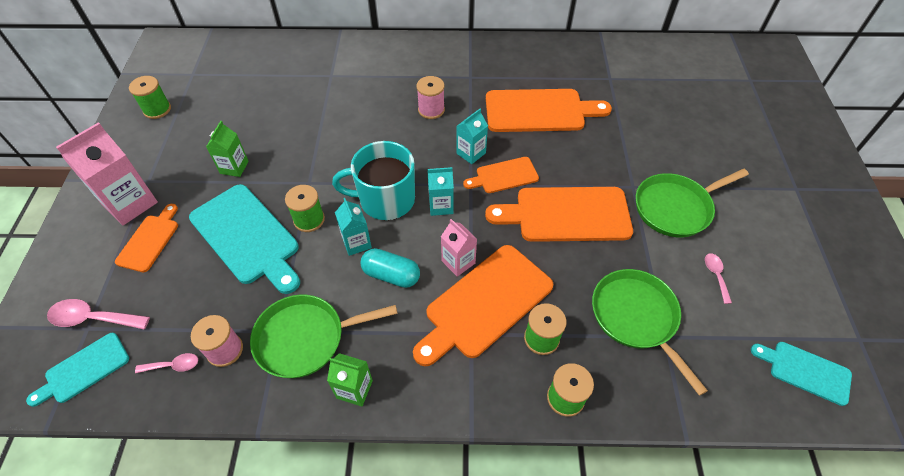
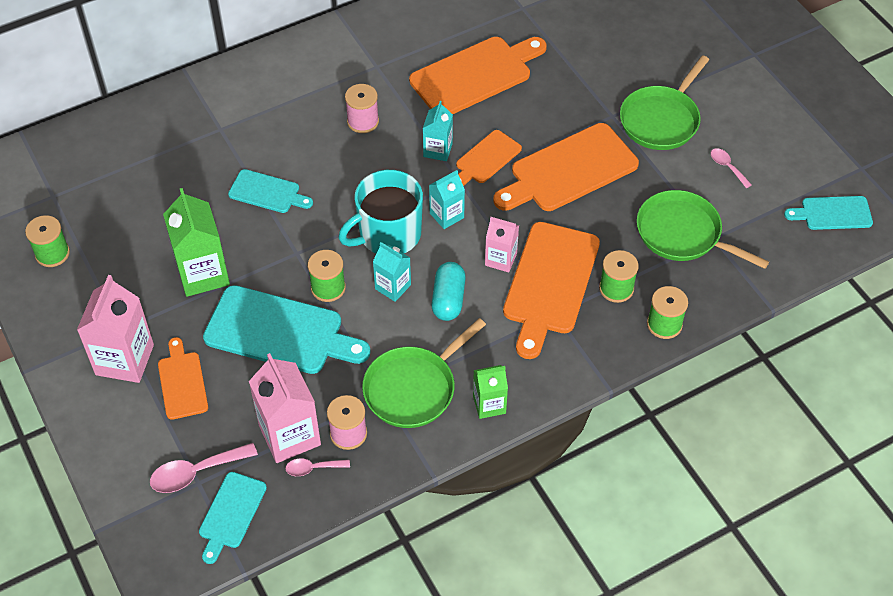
camera: 30 degrees left, 0 degrees up
(173, 365) = (312, 468): pink spoon -> pink spoon turned 150 degrees counterclockwise
(182, 326) = (289, 435): none -> pink carton
(234, 167) = (203, 274): green carton -> green carton, size x1.72
(325, 130) = (267, 192): none -> turquoise cutting board
(391, 275) = (448, 299): turquoise capsule -> turquoise capsule turned 75 degrees counterclockwise

